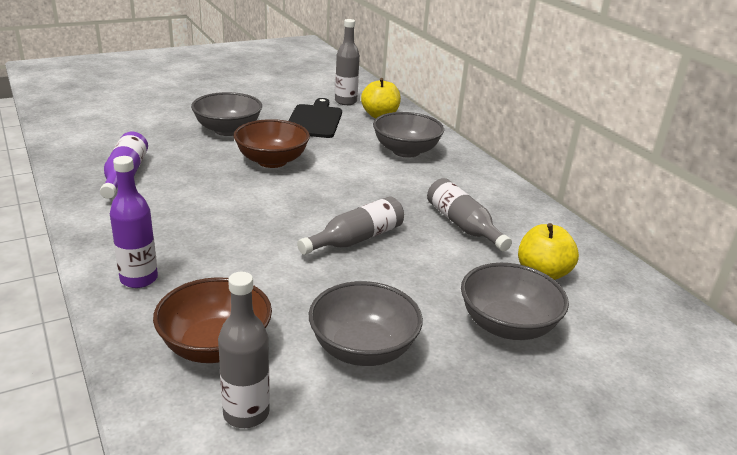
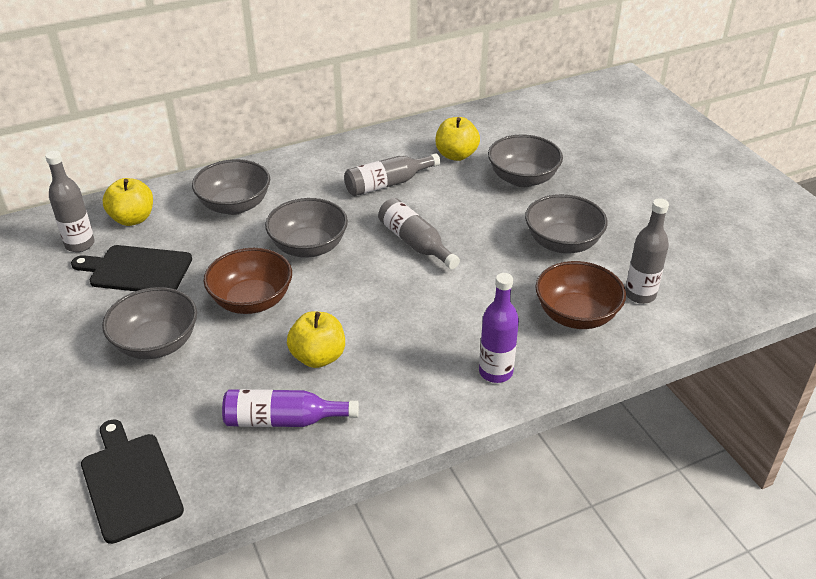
camera: 85 degrees left, 10 degrees up
(93, 129) = (130, 483): none -> black cutting board
(193, 188) = (318, 357): none -> yellow apple
(346, 183) = (308, 247): none -> grey bowl

